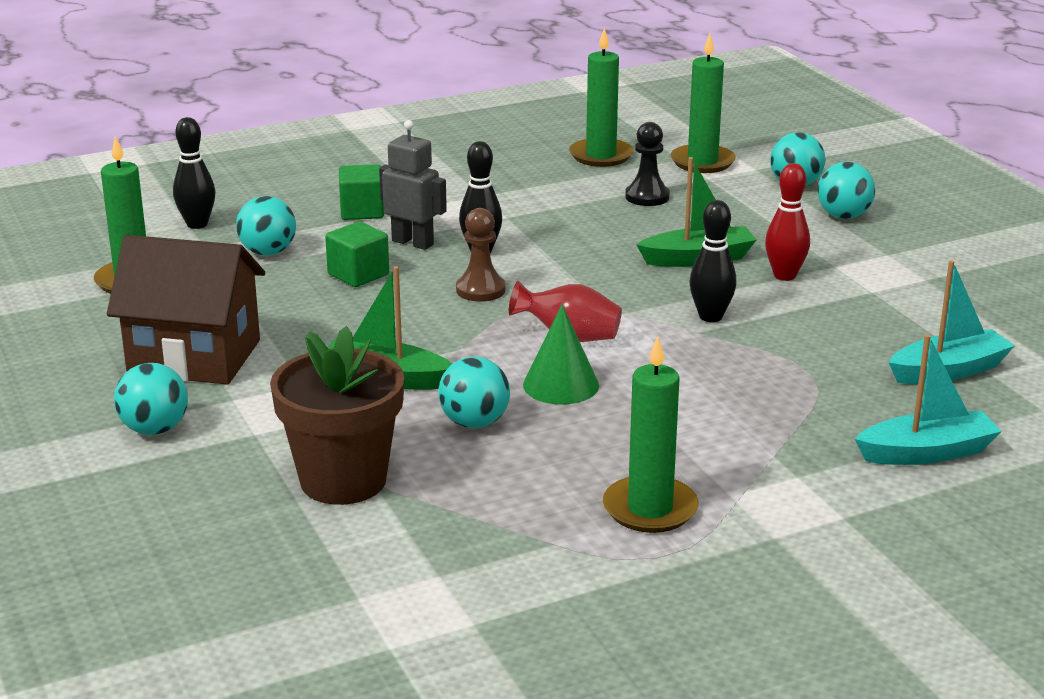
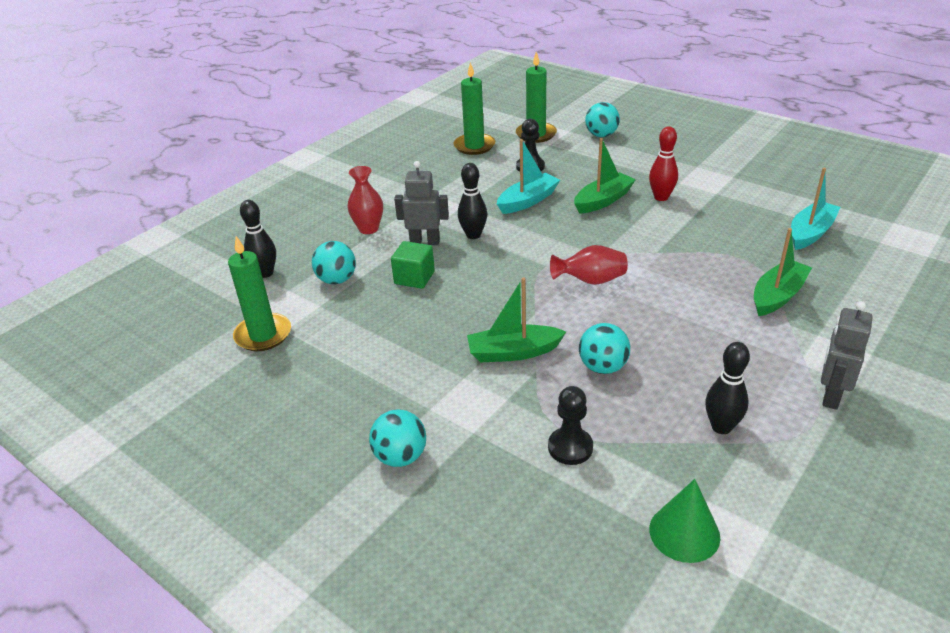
camera: 25 degrees left, 10 degrees up
(194, 357) = (369, 383): brown house -> none
(343, 480) = (570, 447): brown flower pot -> black pawn
(362, 211) = (368, 229): green cube -> red vase
(480, 290) = (502, 264): brown pawn -> none
(561, 385) = (623, 318): green cone -> green cone (684, 533)
(650, 509) = (769, 392): green candle -> none
(710, 317) = (653, 239): black bowling pin -> black bowling pin (721, 427)
(725, 537) = (831, 395): none -> grey robot
(798, 422) = (777, 296): none -> green boat
(843, 216) = (648, 148): turquoise ball -> none
(926, 453) = (861, 292): turquoise boat -> turquoise boat (527, 201)

